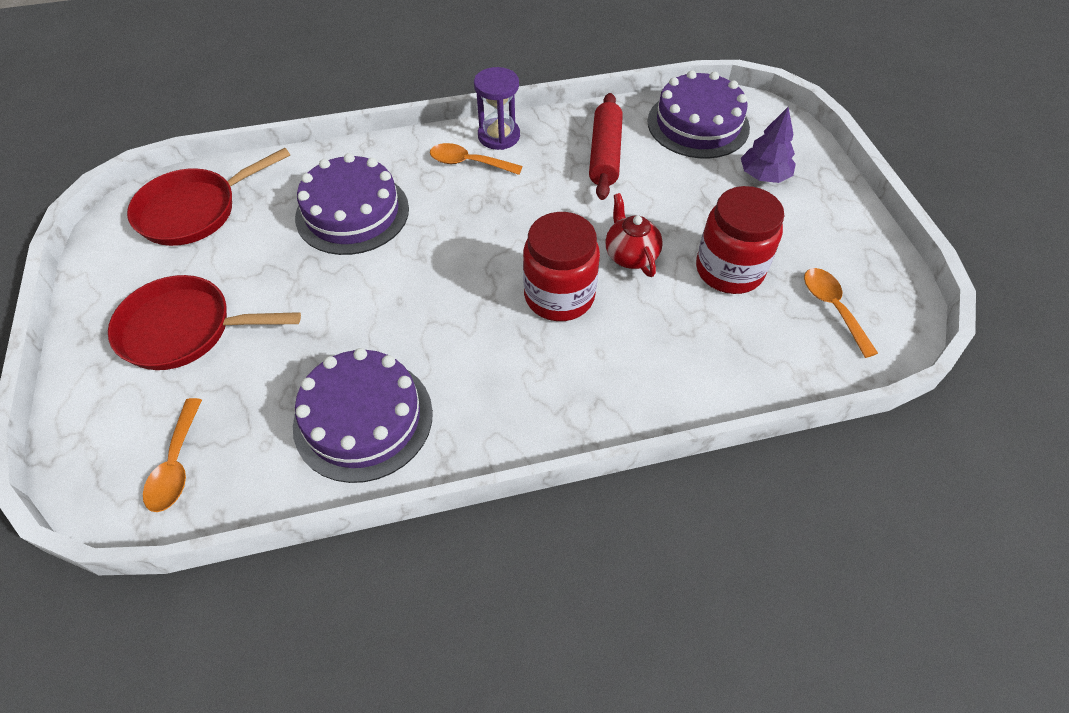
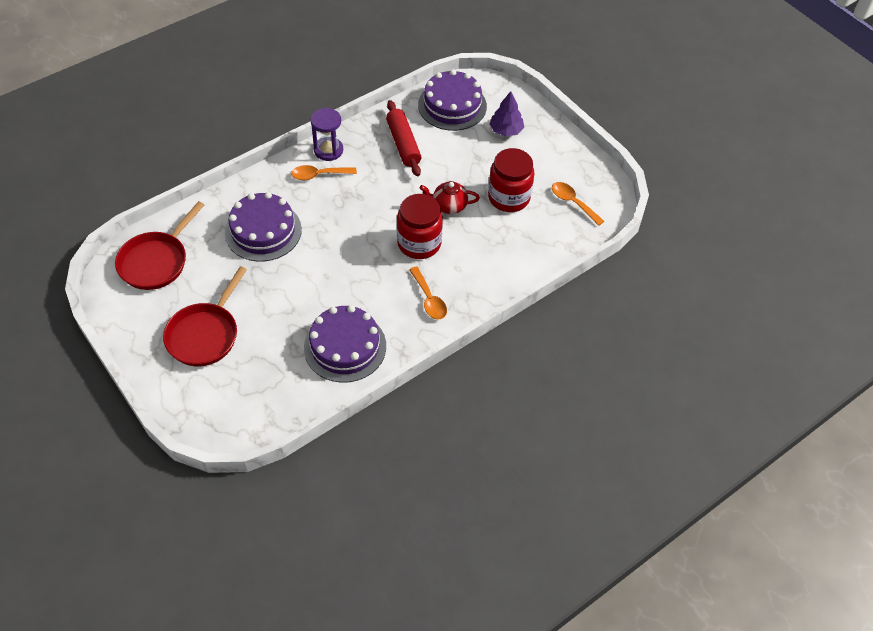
camera: 25 degrees left, 0 degrees up
(176, 465) = (254, 405): orange spoon -> orange spoon (429, 299)
(184, 329) = (205, 334): red pan -> red pan turned 45 degrees counterclockwise
(630, 255) = (449, 206): red teapot -> red teapot turned 45 degrees counterclockwise

